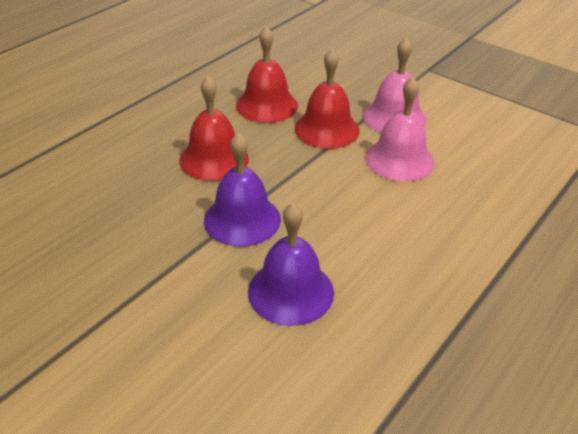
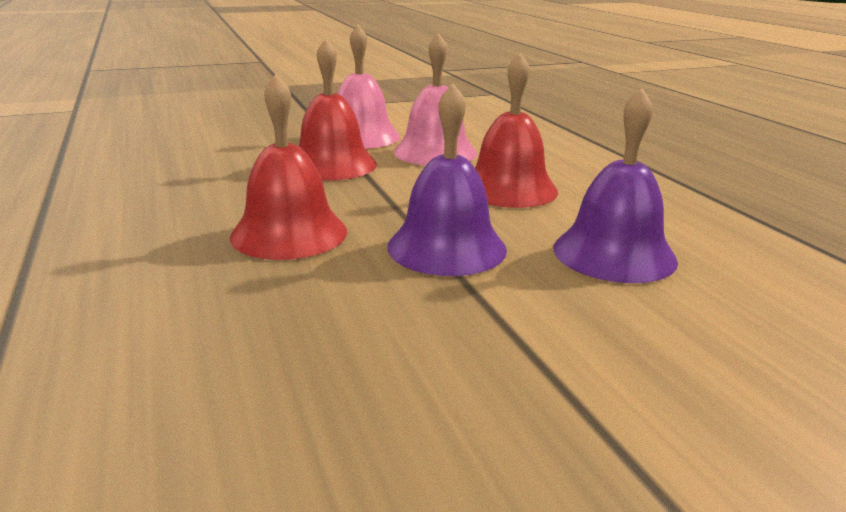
camera: 60 degrees left, 15 degrees down
(267, 105) = (227, 178): red bell -> red bell (509, 189)

